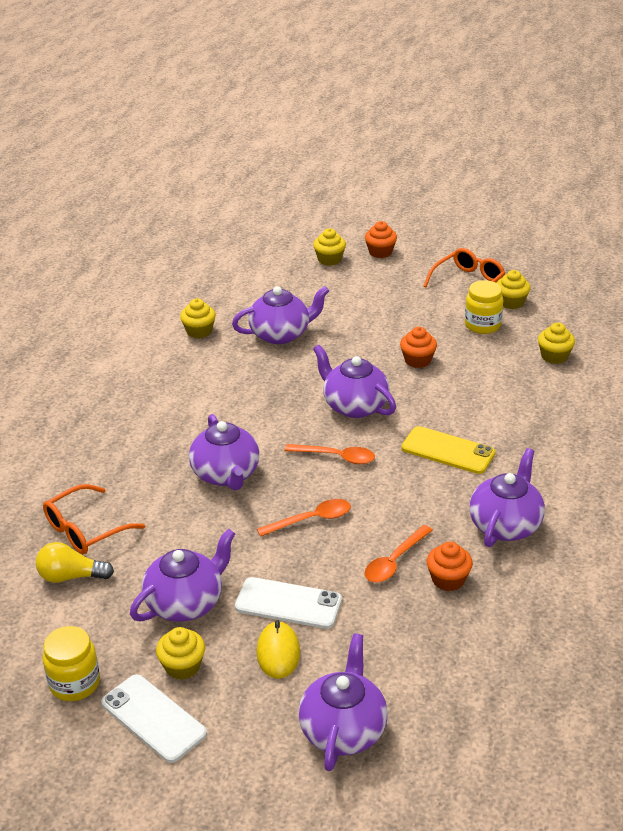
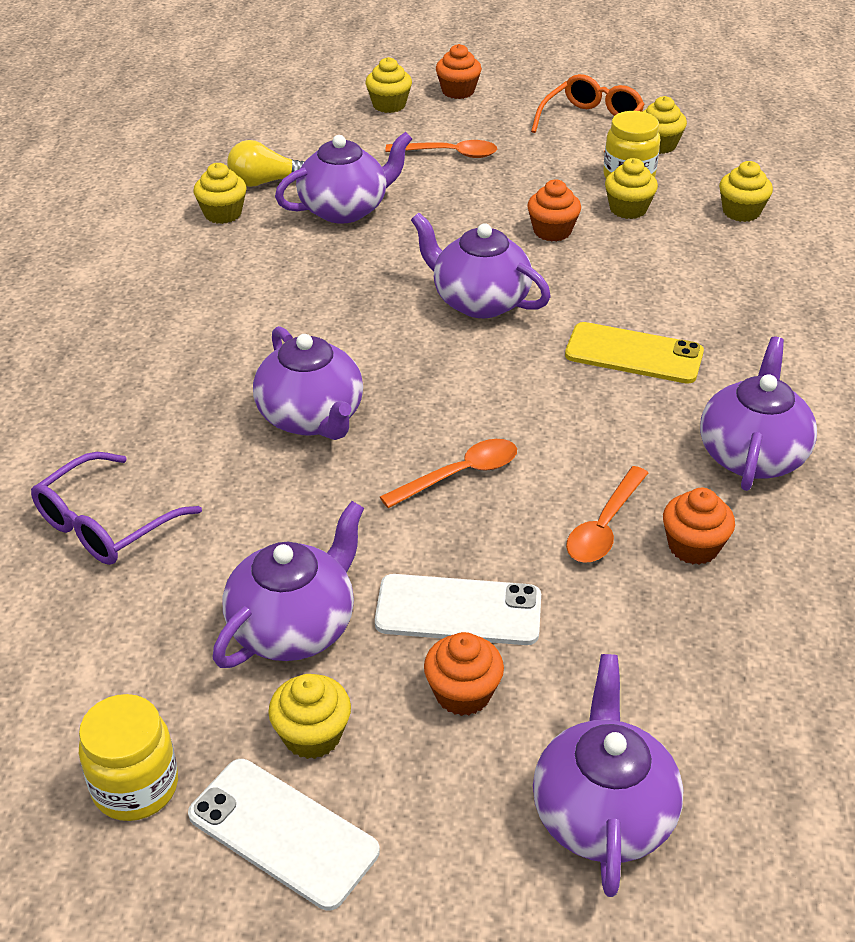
camera: 10 degrees left, 5 degrees up
(71, 576) = (96, 603): yellow light bulb -> yellow light bulb (266, 182)
(85, 529) = (105, 524): orange glasses -> purple glasses
(278, 652) = (463, 693): yellow mouse -> orange cupcake
(336, 457) = (473, 377): orange spoon -> orange spoon (450, 154)
(475, 348) = (628, 209): none -> yellow cupcake

